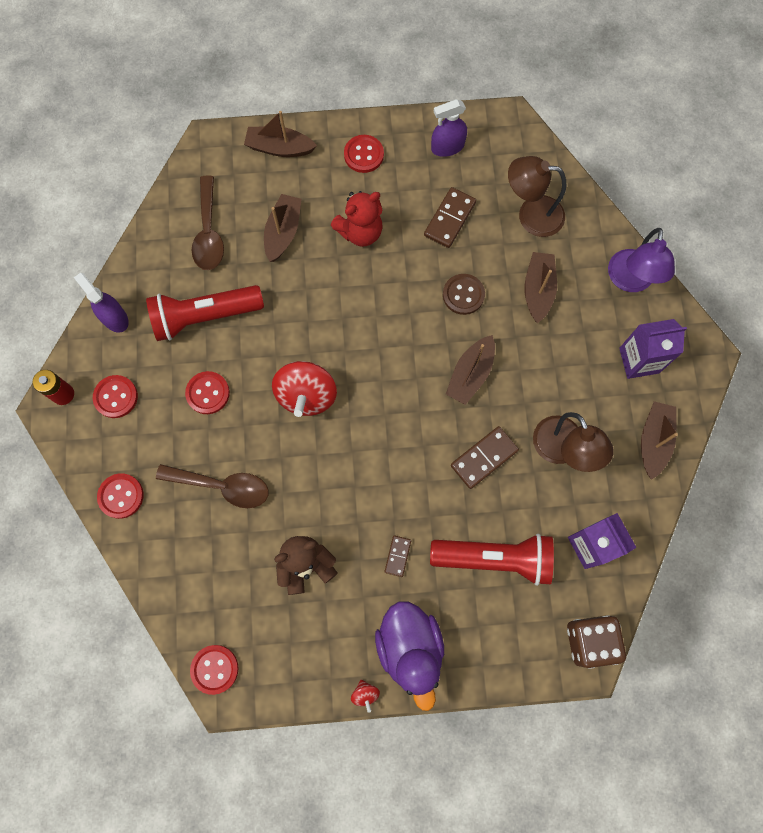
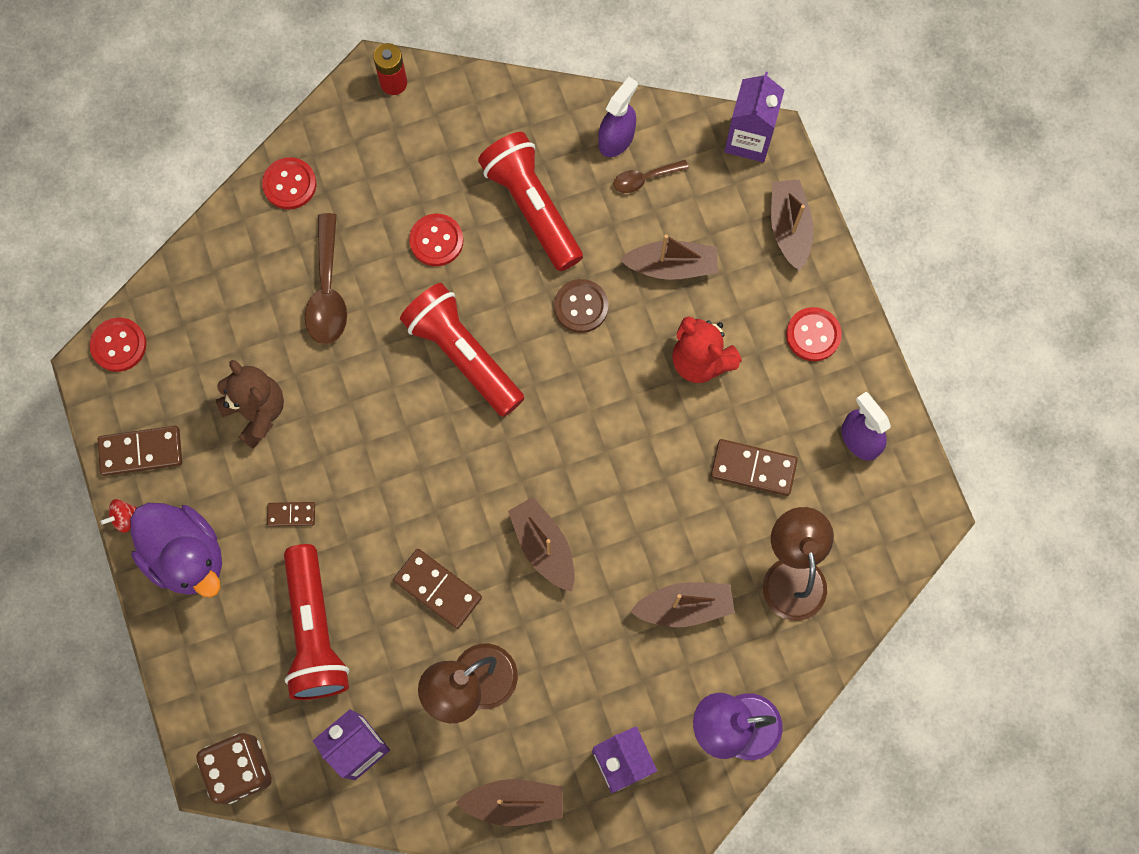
camera: 75 degrees right, 0 degrees up
(114, 318) = (502, 107): purple spray bottle -> purple spray bottle (616, 139)
(116, 397) = (405, 141): red button -> none
(203, 155) = (748, 139): none -> purple carton
(209, 233) = (644, 179): brown spoon -> brown spoon, size x0.57
(306, 395) = (463, 355): red spinning top -> red flashlight
(312, 668) = (141, 451): none -> brown domino
(410, 648) = (187, 556): purple duck -> purple duck turned 105 degrees counterclockwise
(463, 295) = (650, 512): brown button -> brown button (581, 307)
(470, 374) = (543, 546): brown boat -> brown boat turned 45 degrees clockwise

